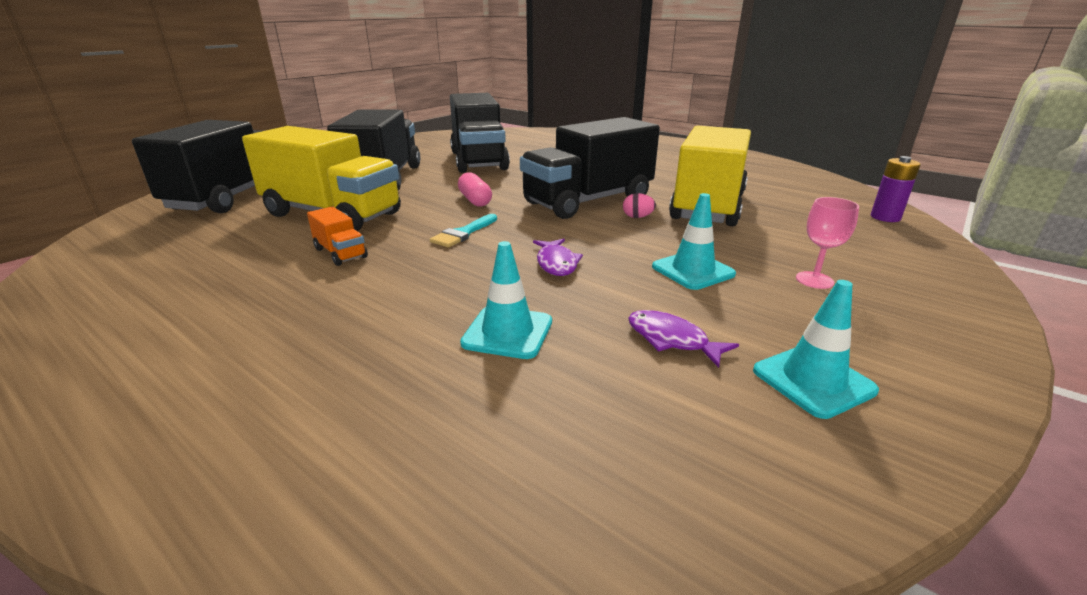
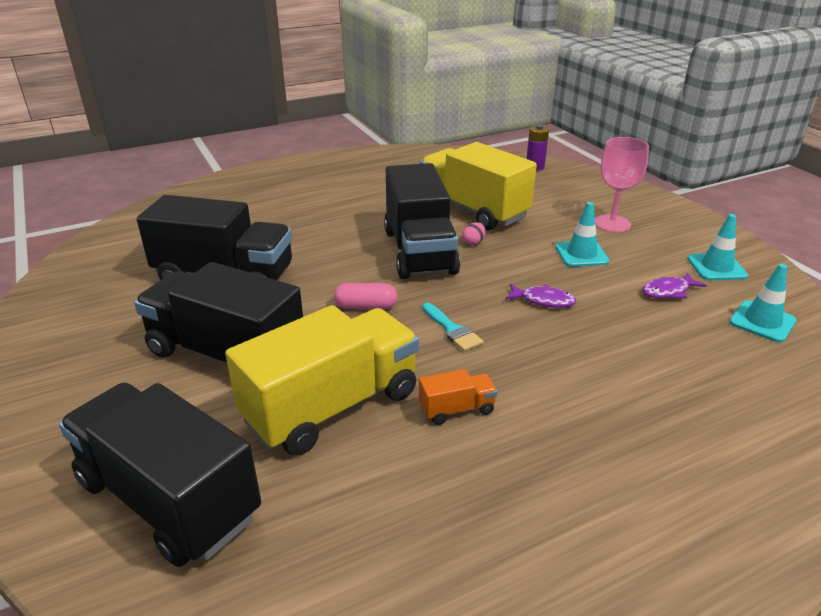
camera: 65 degrees left, 5 degrees up
(507, 332) = (643, 346): turquoise traffic cone -> turquoise traffic cone (762, 322)
(814, 280) = (612, 223): pink goblet -> pink goblet, size x1.62

